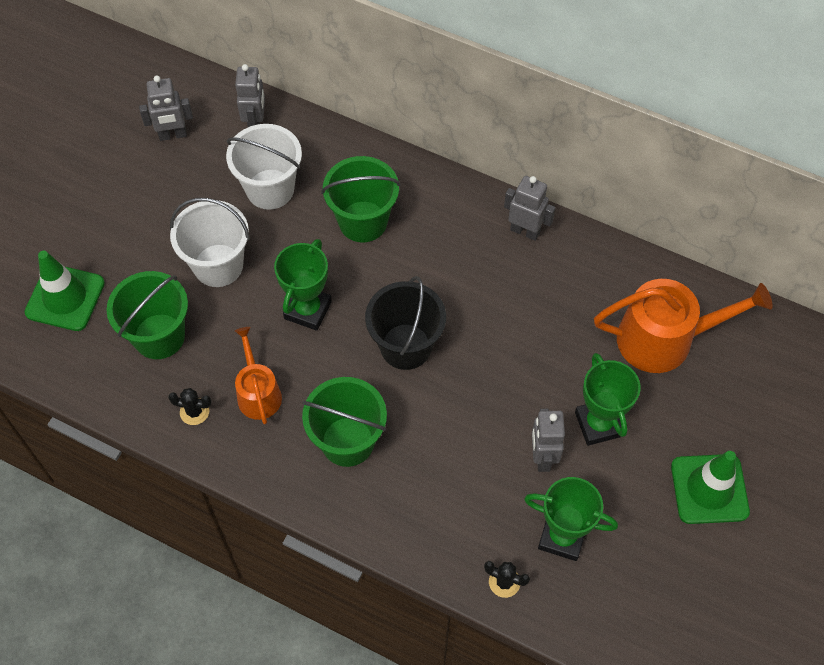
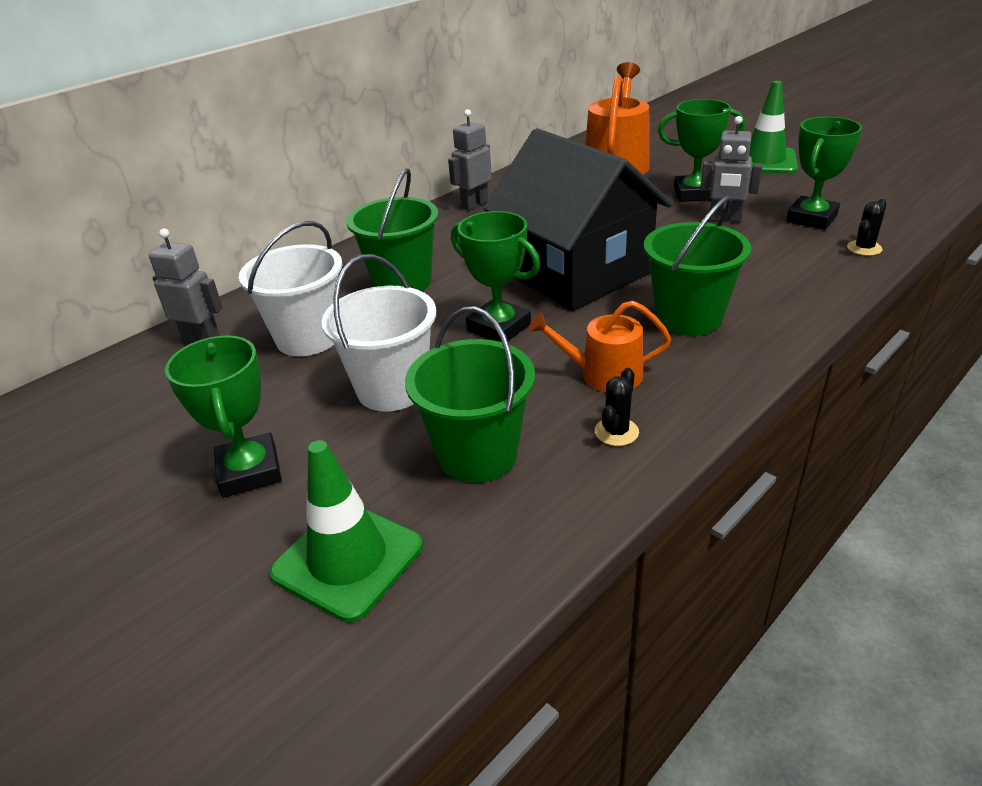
camera: 70 degrees left, 25 degrees down
(125, 219) = (249, 471): none -> green trophy
(173, 135) = (148, 409): grey robot -> none
(406, 346) = (576, 272): black bucket -> black house

